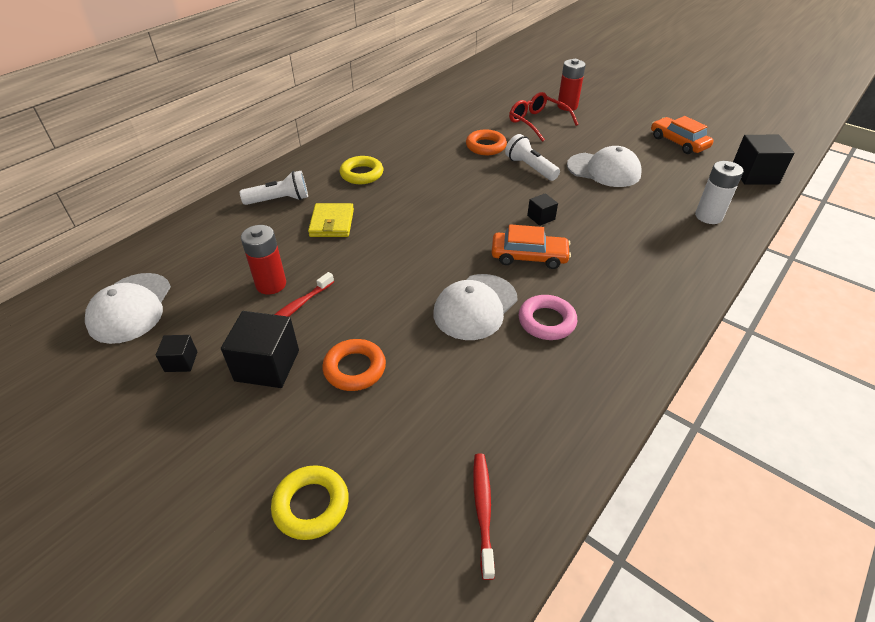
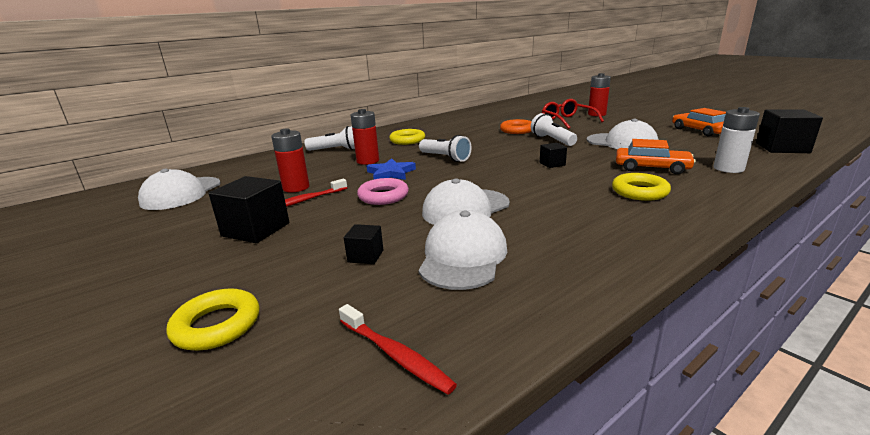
camera: 15 degrees right, 20 degrees down
(181, 361) = (190, 222): black cube -> black cube (365, 256)
(332, 223) = (368, 161): yellow wallet -> red battery
(354, 368) = (329, 237): orange ring -> none
(370, 247) = (391, 173): none -> blue star
(421, 211) = (445, 158): none -> white flashlight
(483, 510) = (395, 355): red toothbrush -> red toothbrush turned 120 degrees clockwise
(497, 382) = (463, 256): none -> white cap
(529, 256) = (532, 183): orange car -> orange car (651, 168)
(546, 321) = (534, 221): pink ring -> pink ring (383, 196)
(633, 263) = (639, 192): none -> yellow ring

